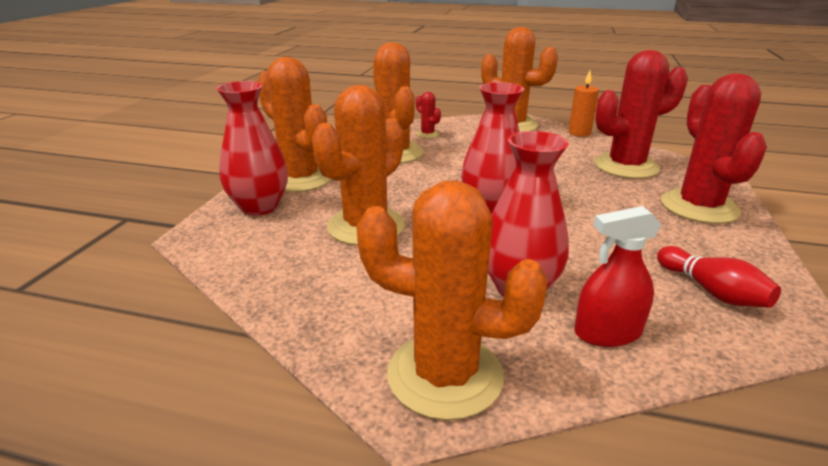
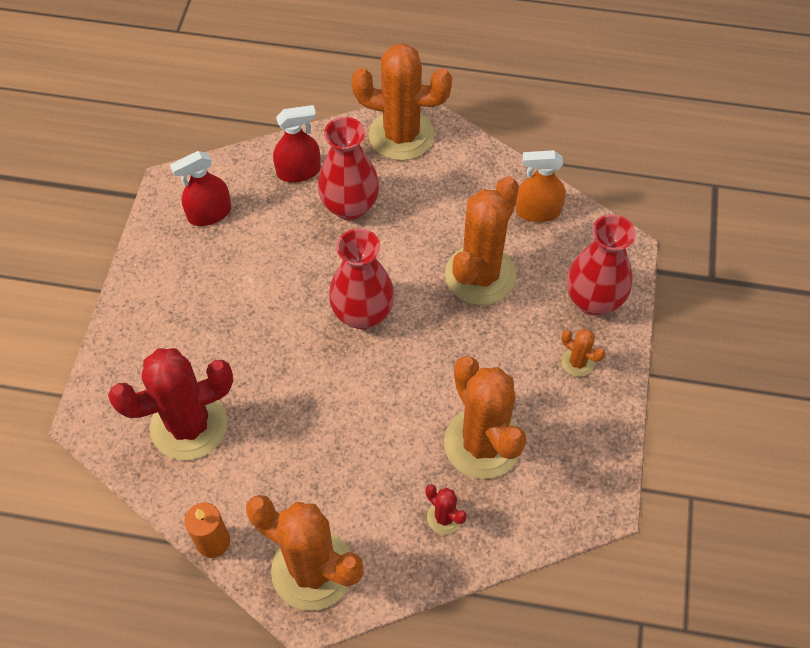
camera: 175 degrees right, 30 degrees up
(272, 271) = (538, 211): none -> orange spray bottle
(300, 179) = (577, 362): orange cactus -> orange cactus, size x0.44
(699, 207) = (152, 333): red cactus -> none
(712, 291) = (209, 213): red bowling pin -> red spray bottle

